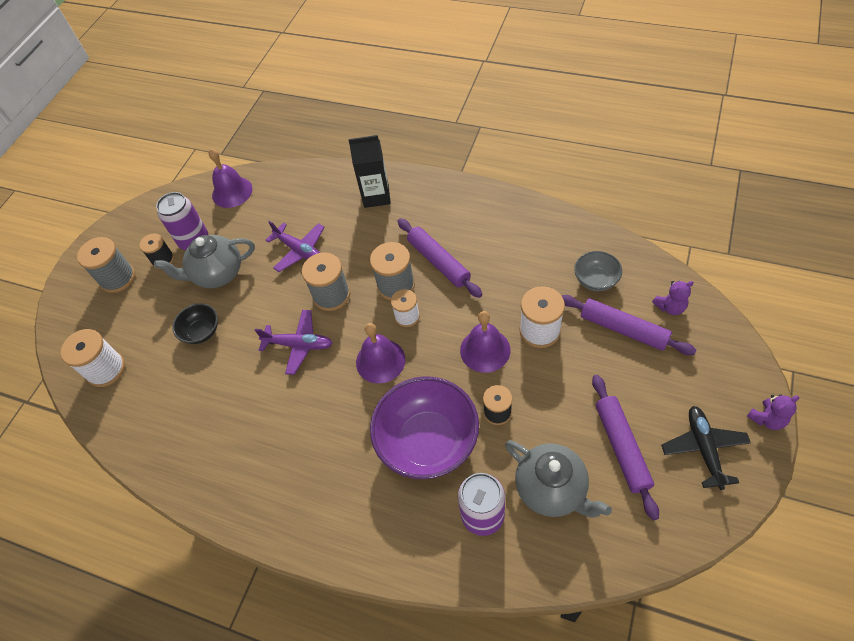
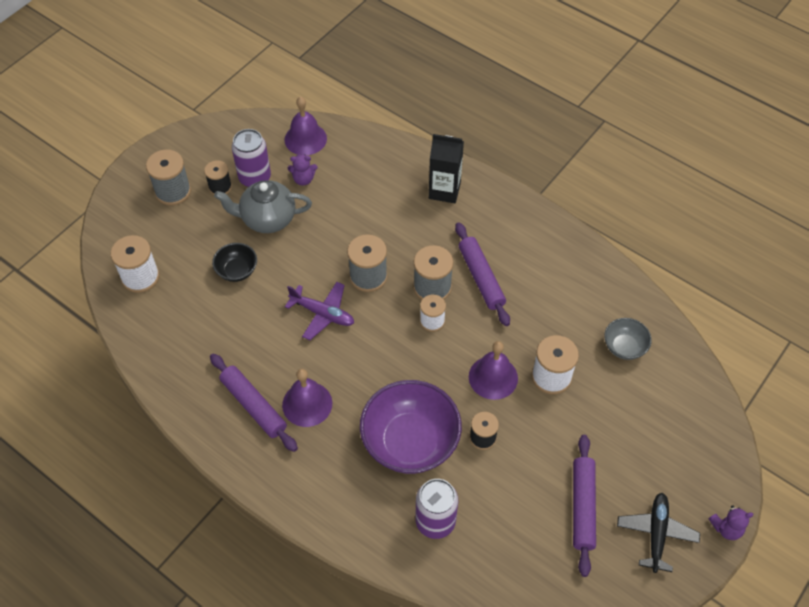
camera: 10 degrees right, 0 degrees up
(300, 251) = (352, 222): purple plane -> none
(380, 361) = (393, 354): purple bell -> purple bell (307, 404)
(552, 489) = (505, 521): grey teapot -> none
(623, 329) = (630, 402): purple rolling pin -> purple rolling pin (254, 405)
(670, 307) = (684, 396): purple teddy bear -> purple teddy bear (303, 179)

